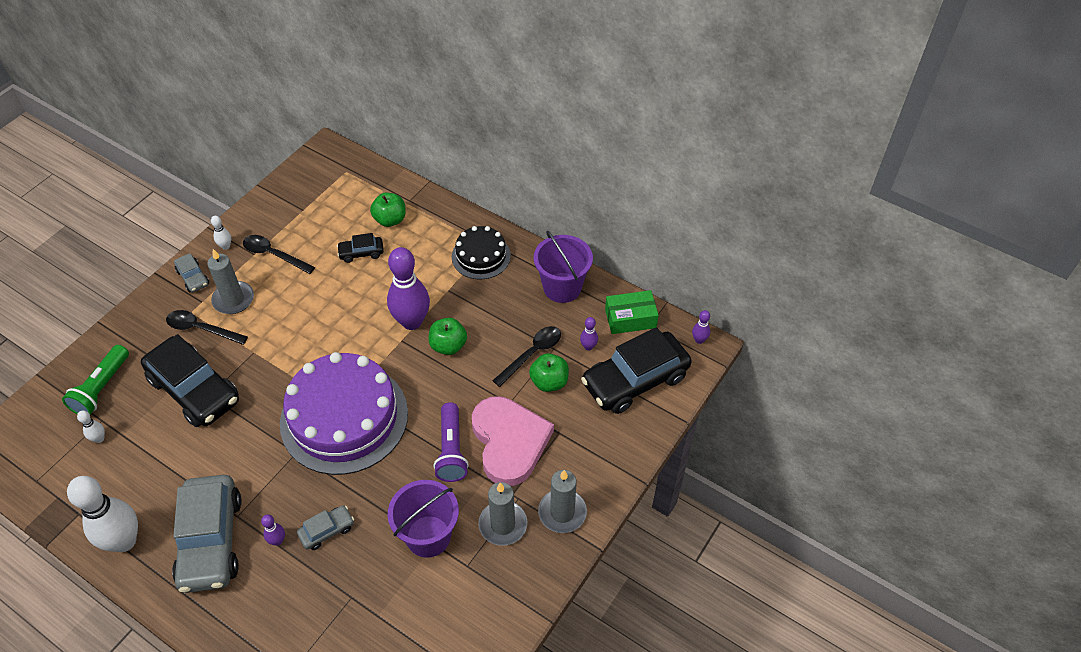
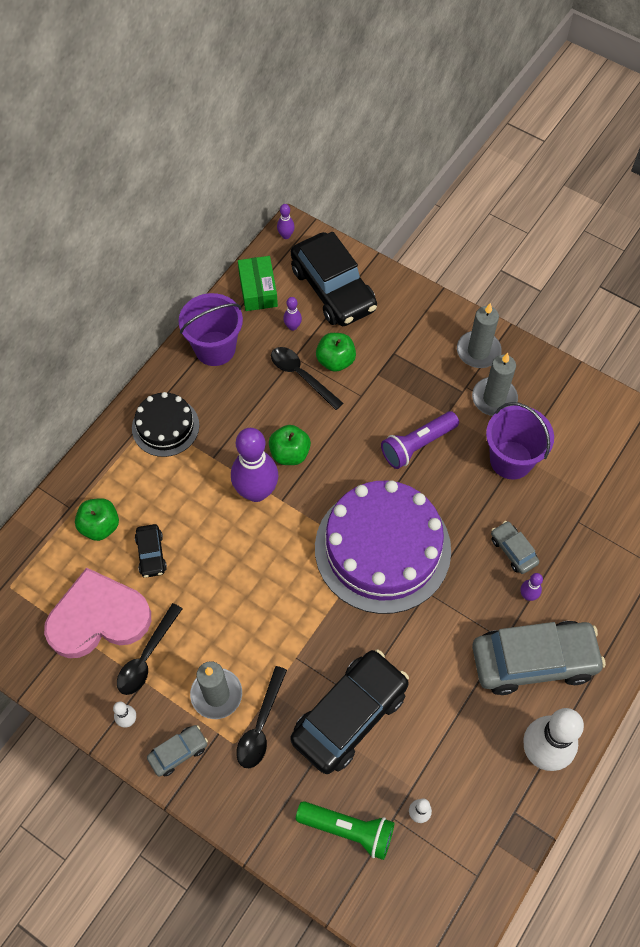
camera: 90 degrees left, 10 degrees up
(451, 450) = (417, 445): purple flashlight -> purple flashlight turned 150 degrees clockwise
(509, 442) = (406, 394): pink heart -> pink heart (98, 618)

